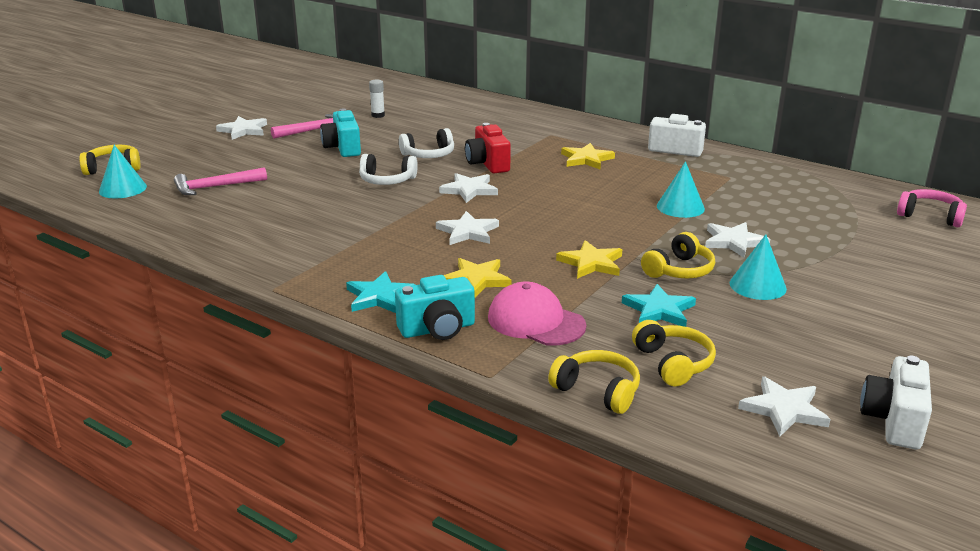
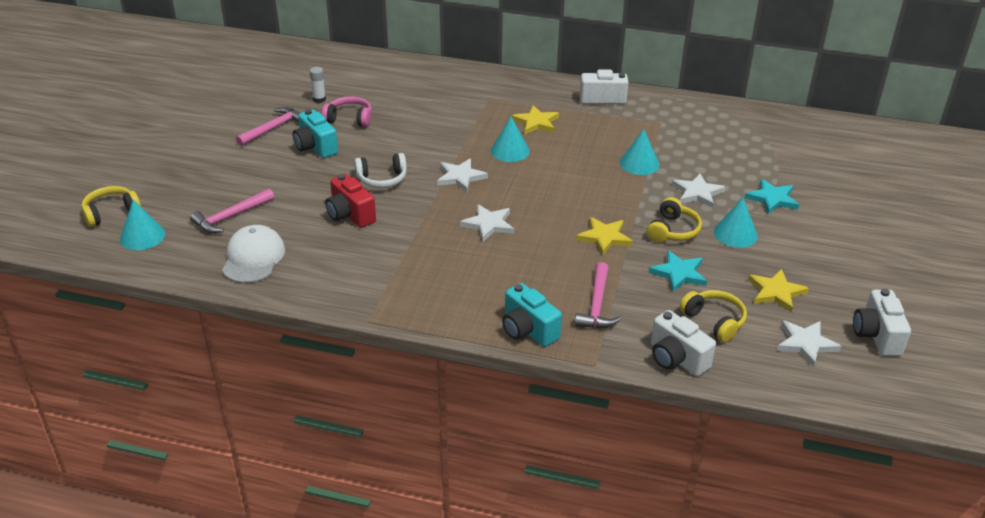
camera: 20 degrees left, 10 degrees up
(207, 220) = (253, 258): none -> white cap
(243, 130) = (203, 141): white star -> none
(380, 297) = (462, 308): turquoise star -> turquoise star (772, 199)
(429, 155) = (399, 141): white headphones -> none
(437, 329) = (528, 330): turquoise camera -> turquoise camera turned 90 degrees clockwise
(477, 280) = (527, 274): yellow star -> yellow star (776, 292)
(488, 164) = (457, 143): red camera -> red camera (350, 215)
(536, 321) = (596, 305): pink cap -> pink hammer
(539, 177) = (510, 151): none -> turquoise cone
(597, 391) = (676, 359): yellow headphones -> white camera
(930, 216) = (822, 138): pink headphones -> pink headphones (349, 119)

